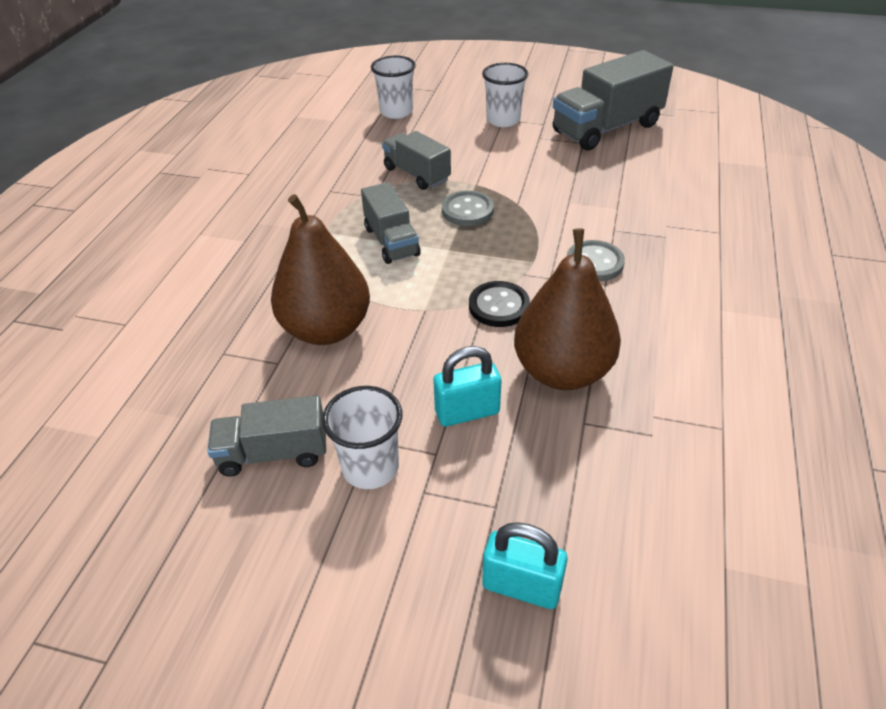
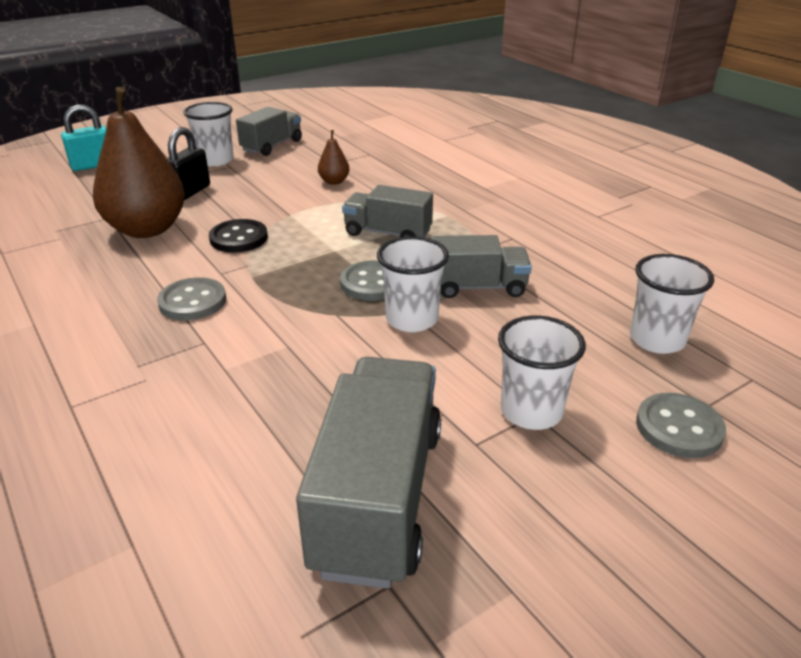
camera: 130 degrees right, 10 degrees down
(326, 329) = (334, 181): brown pear -> brown pear, size x0.42
(461, 91) = (679, 428): none -> grey button
(467, 412) = (190, 192): turquoise padlock -> black padlock
(483, 178) = (412, 319): none -> white cup

